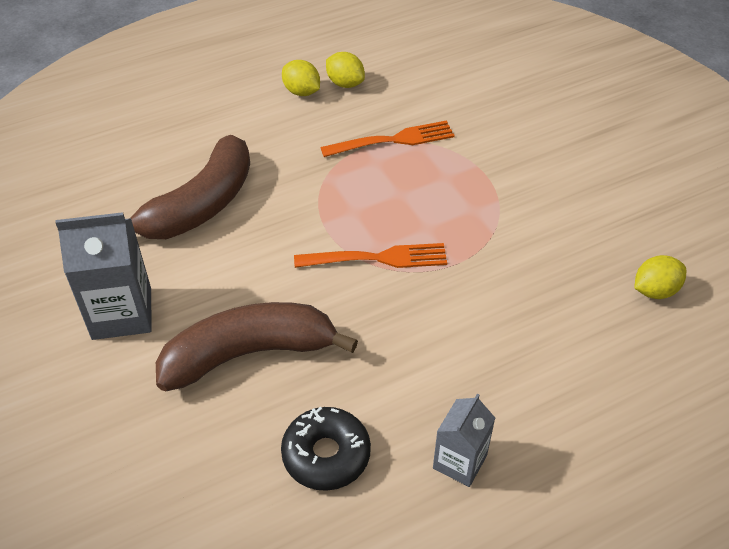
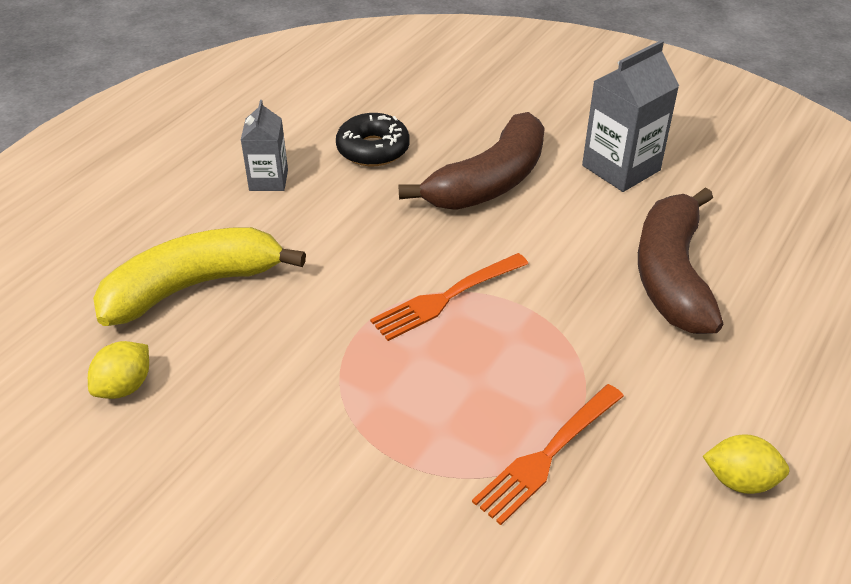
camera: 150 degrees right, 5 degrees down
(345, 83) = (700, 529): yellow lemon -> none
(579, 358) = (193, 286): none -> yellow banana

